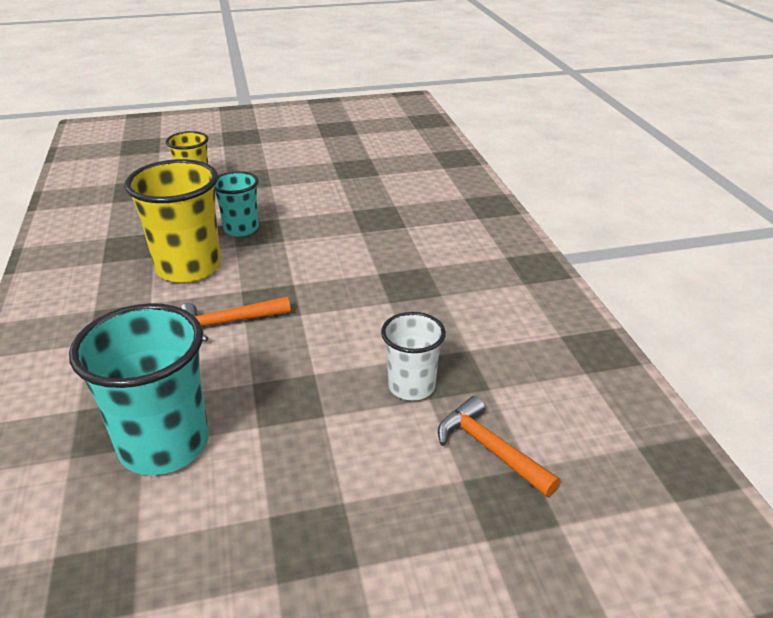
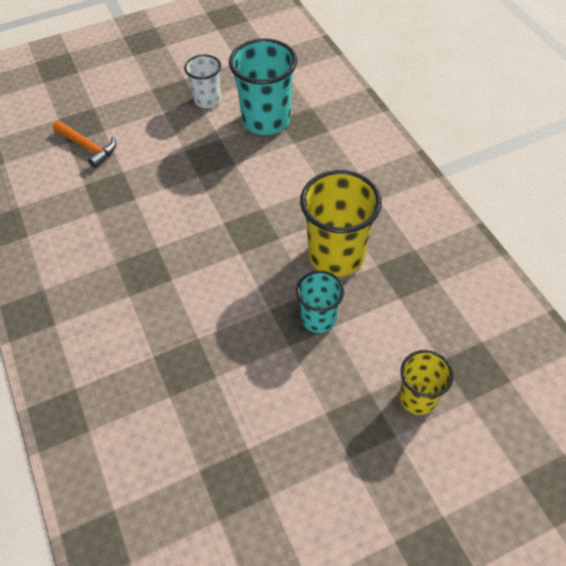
camera: 170 degrees right, 20 degrees up
(229, 323) = (272, 205): orange hammer -> none
(411, 386) = (134, 177): white cup -> white cup (207, 100)

